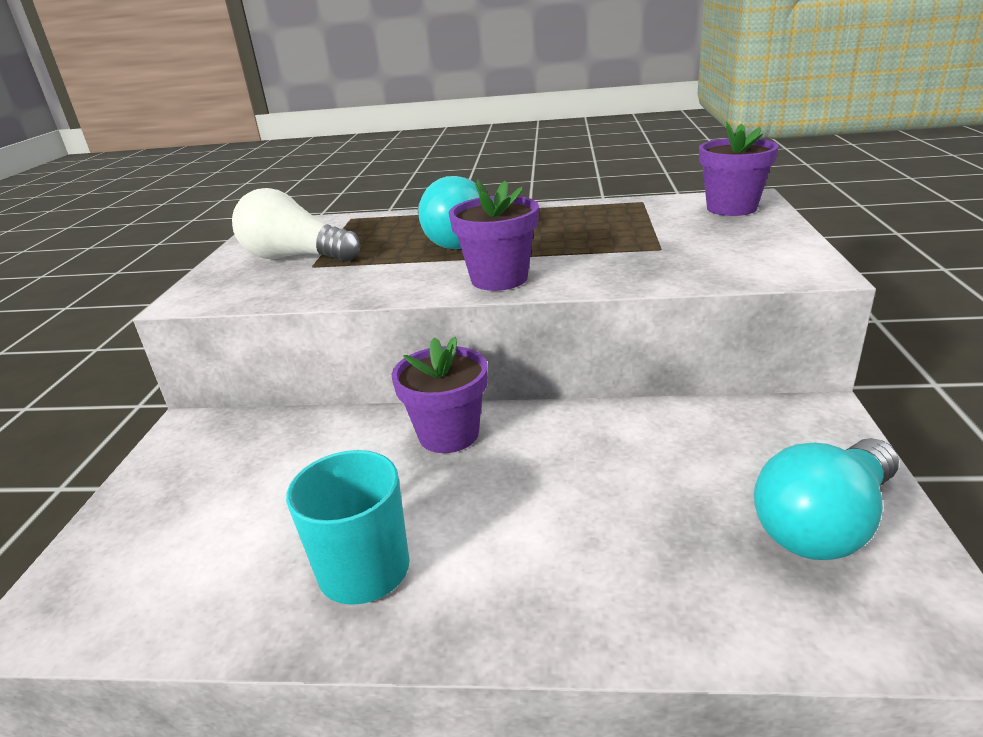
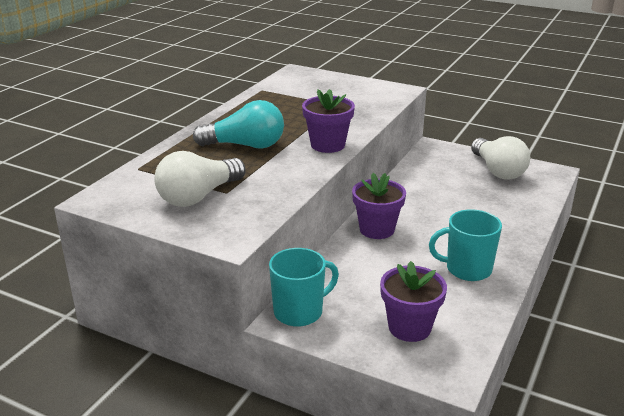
camera: 70 degrees left, 0 degrees up
(206, 432) = (299, 312): none -> turquoise mug
(731, 208) = (305, 78): purple flower pot -> purple flower pot (409, 327)
(824, 524) = (497, 171): turquoise light bulb -> white light bulb

